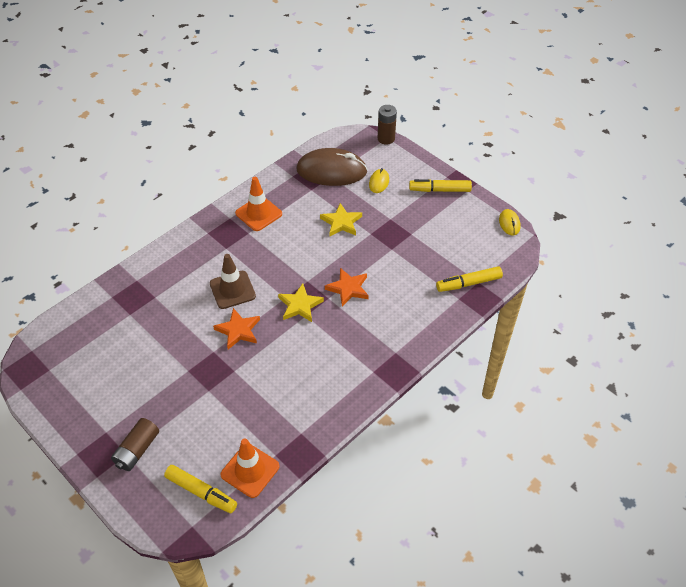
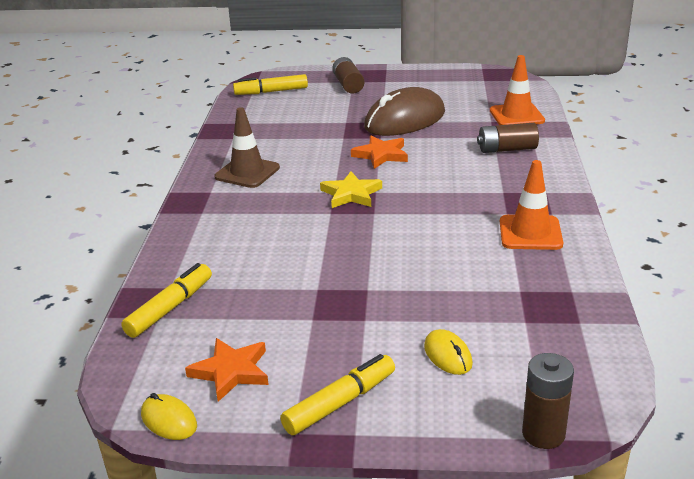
camera: 140 degrees right, 20 degrees down
(168, 279) = (507, 149): none -> brown battery
(232, 290) = (436, 171): brown traffic cone -> brown traffic cone (247, 172)
(250, 470) = (249, 110): orange traffic cone -> orange traffic cone (516, 116)
(331, 171) = (535, 328): brown mouse -> brown mouse (404, 120)
(341, 222) = (421, 279): yellow star -> none
(348, 288) = (319, 229): orange star -> orange star (231, 371)

